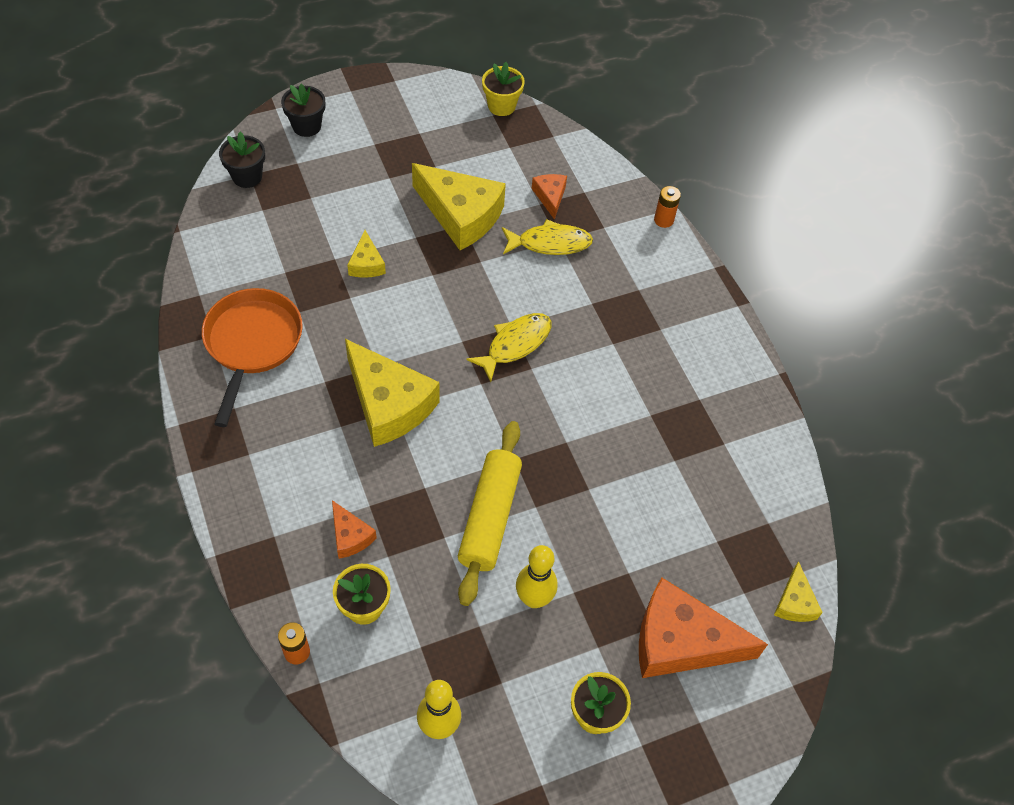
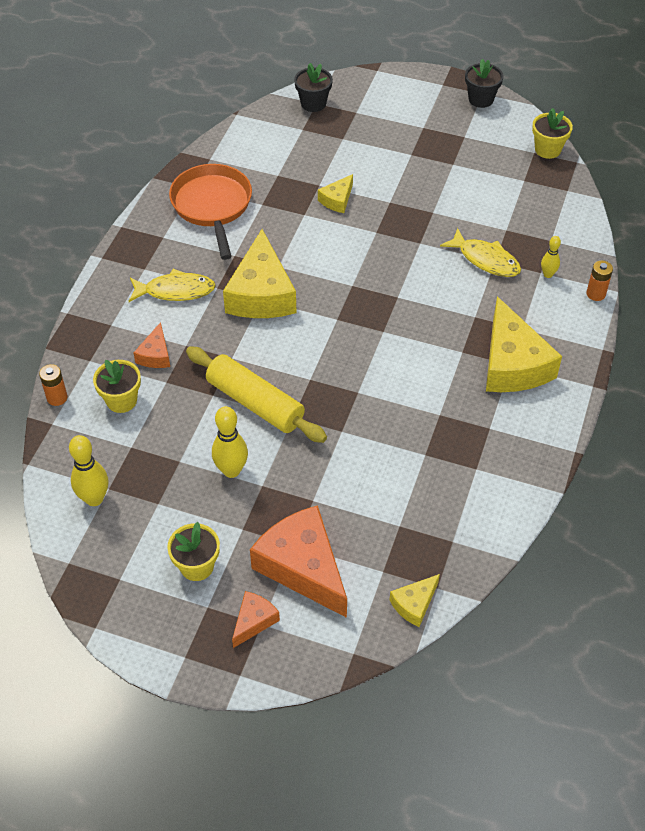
camera: 45 degrees right, 5 degrees down
(252, 344) = (212, 206): orange pan -> orange pan turned 60 degrees counterclockwise
(306, 126) = (387, 92): black flower pot -> black flower pot (481, 99)
(461, 215) = (437, 205): yellow cheese -> yellow cheese (512, 364)
(490, 517) = (255, 403): yellow rolling pin -> yellow rolling pin turned 75 degrees clockwise
(515, 344) = (388, 309): yellow fish -> yellow fish (175, 291)
(550, 197) = (519, 229): orange cheese -> orange cheese (254, 621)
(611, 225) = (548, 274): none -> yellow bowling pin

